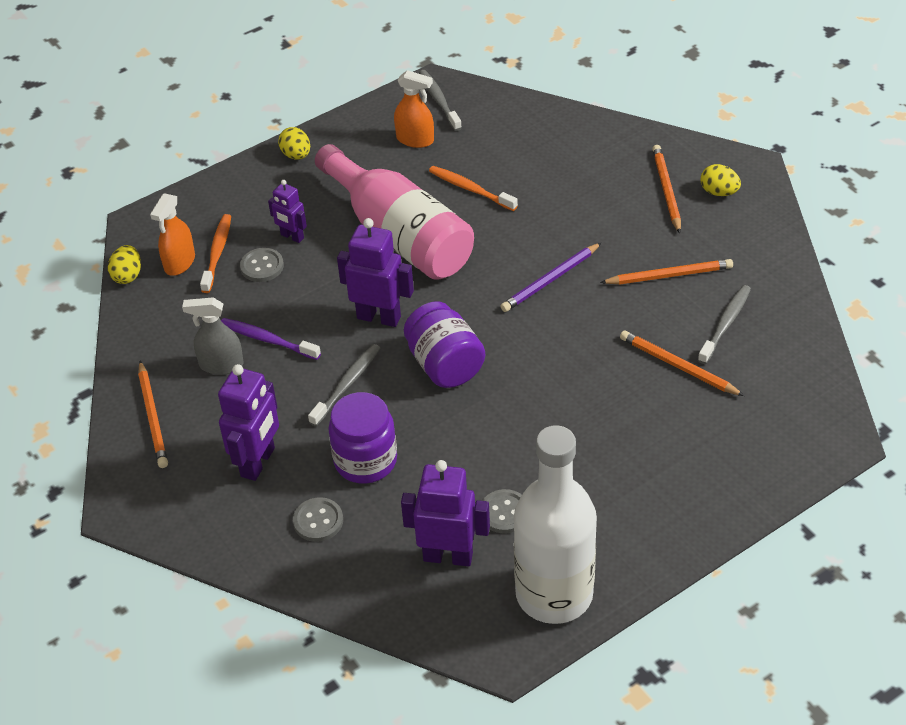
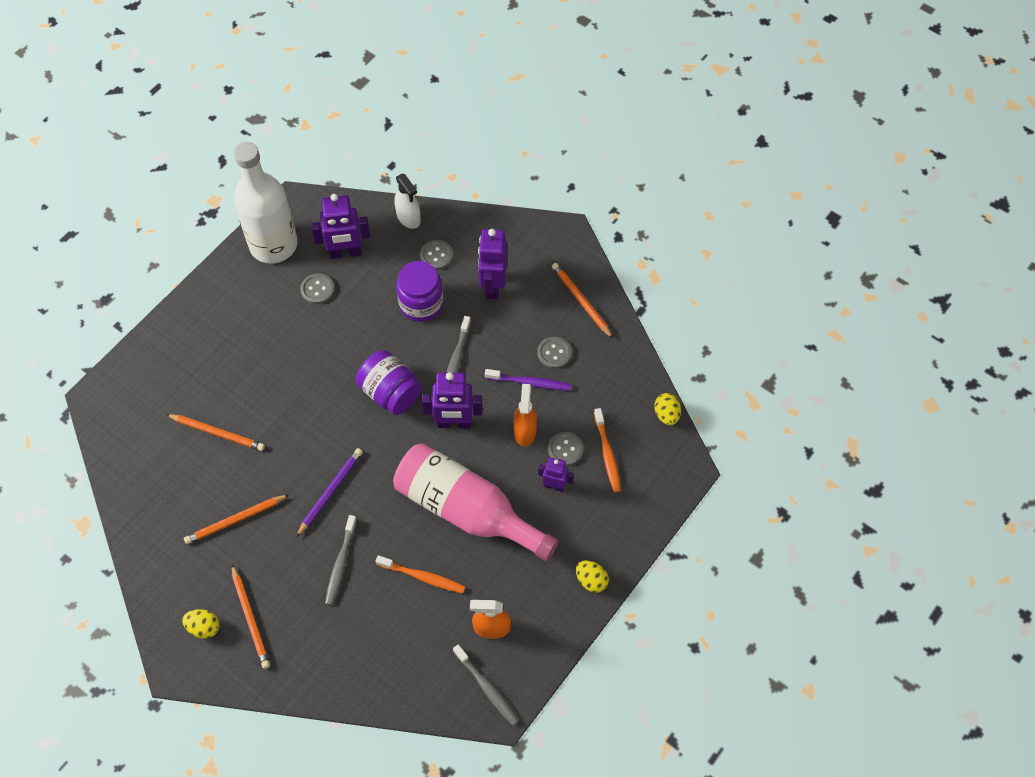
camera: 160 degrees right, 15 degrees up
(179, 263) = (632, 437): orange spray bottle -> orange spray bottle (525, 431)
(221, 365) = (554, 353): grey spray bottle -> grey button
(336, 587) = (408, 217): none -> white spray bottle
(725, 324) = (185, 481): grey toothbrush -> grey toothbrush (340, 564)

